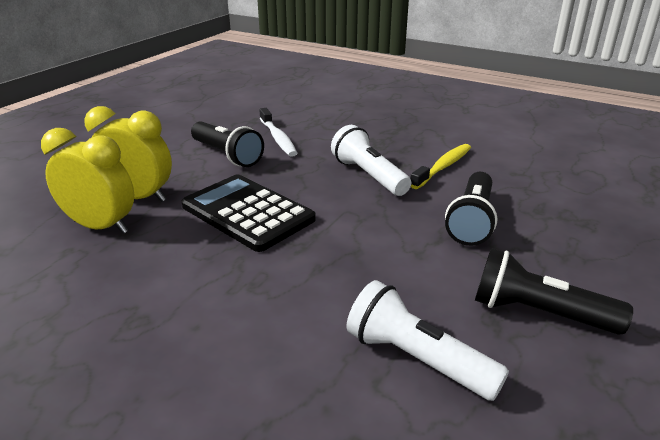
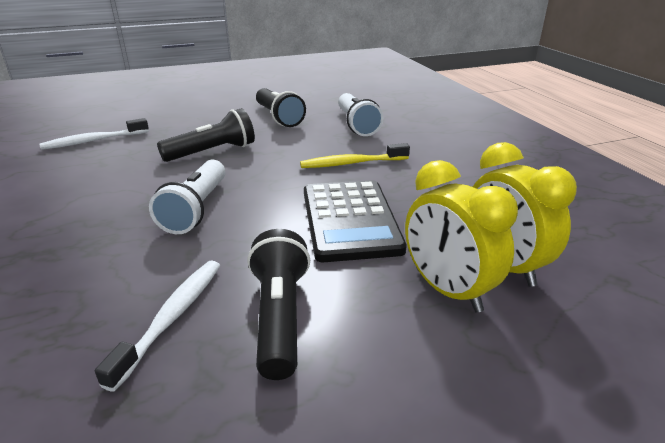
camera: 140 degrees left, 0 degrees up
(443, 167) = (127, 190): yellow toothbrush -> yellow toothbrush (351, 163)
(587, 184) = (94, 141): none -> white toothbrush

